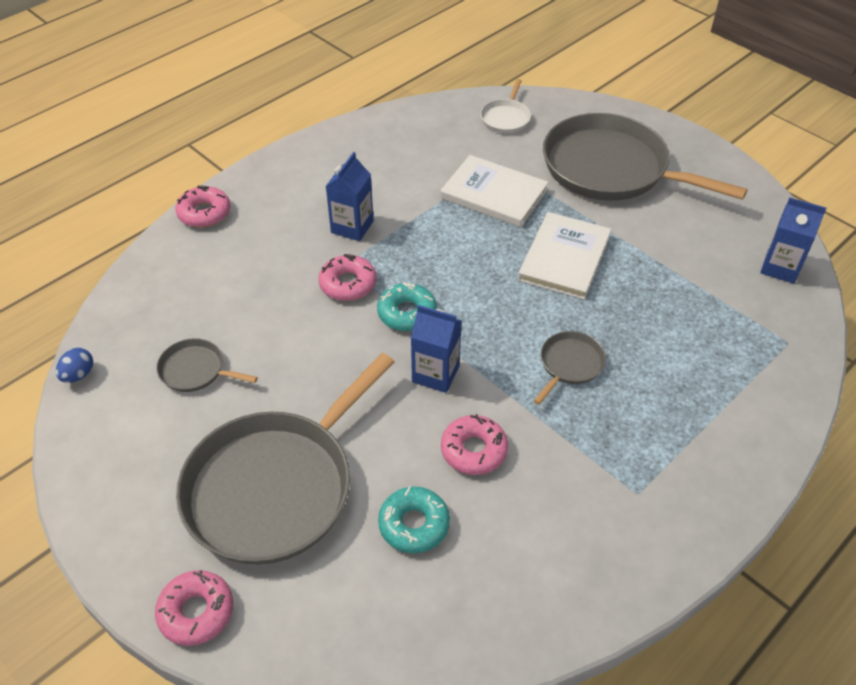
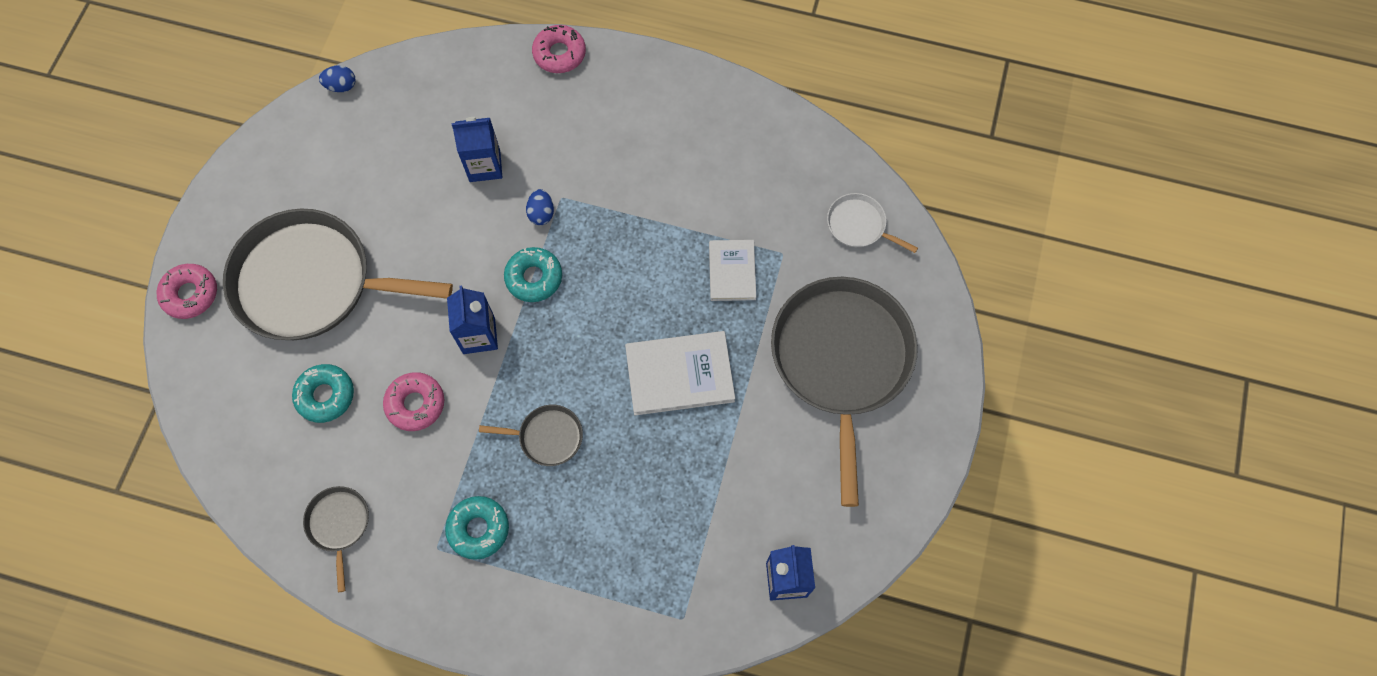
camera: 60 degrees right, 20 degrees up
(196, 370) = (388, 160): grey pan -> grey pan (339, 525)
(348, 284) = (541, 213): pink donut -> blue egg
(352, 227) = (613, 177): blue carton -> blue carton (484, 166)
(494, 194) = (732, 271): white book -> white book, size x0.64
(506, 118) = (859, 225): white pan -> white pan turned 45 degrees clockwise
(634, 451) = (478, 529): none -> turquoise donut

